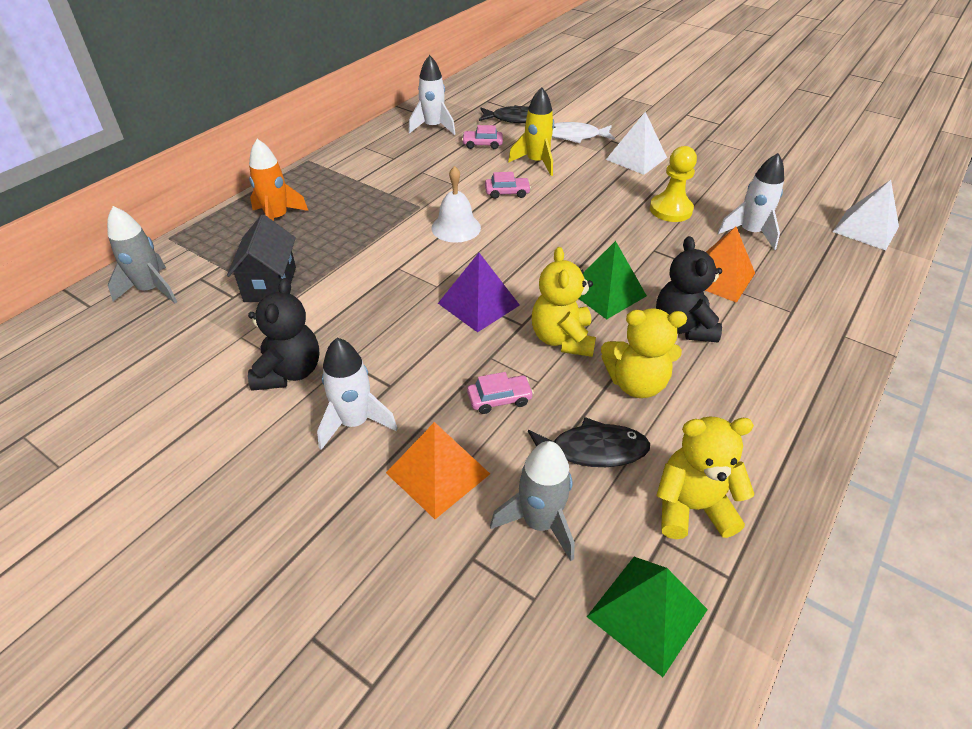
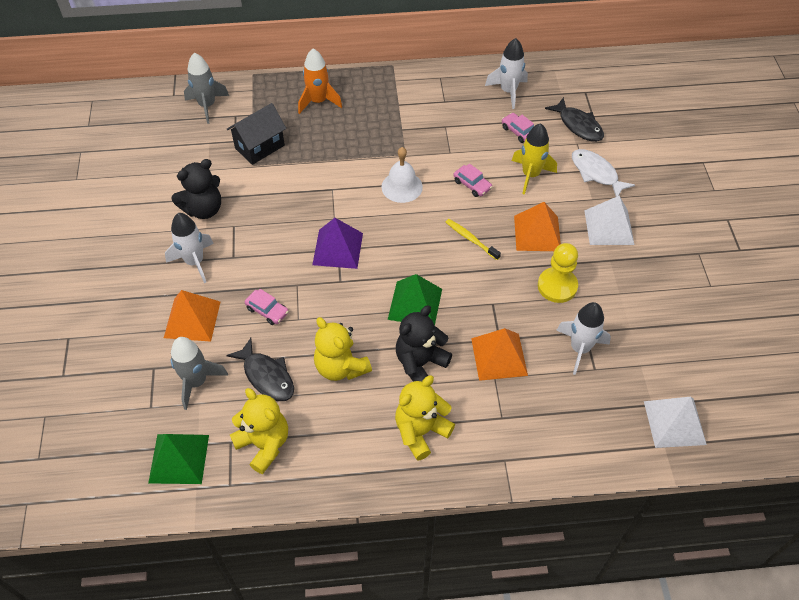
camera: 50 degrees right, 10 degrees up
(562, 339) = (346, 308): yellow teddy bear -> yellow teddy bear (421, 431)
(567, 224) = (471, 239): none -> yellow toothbrush
(602, 190) = (537, 233): none -> orange pyramid

